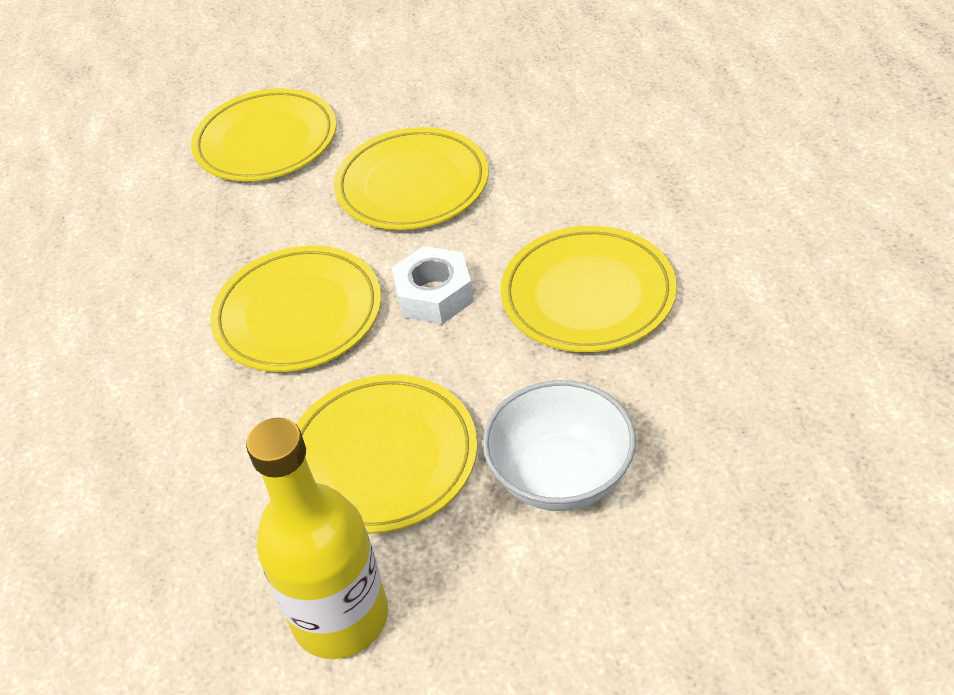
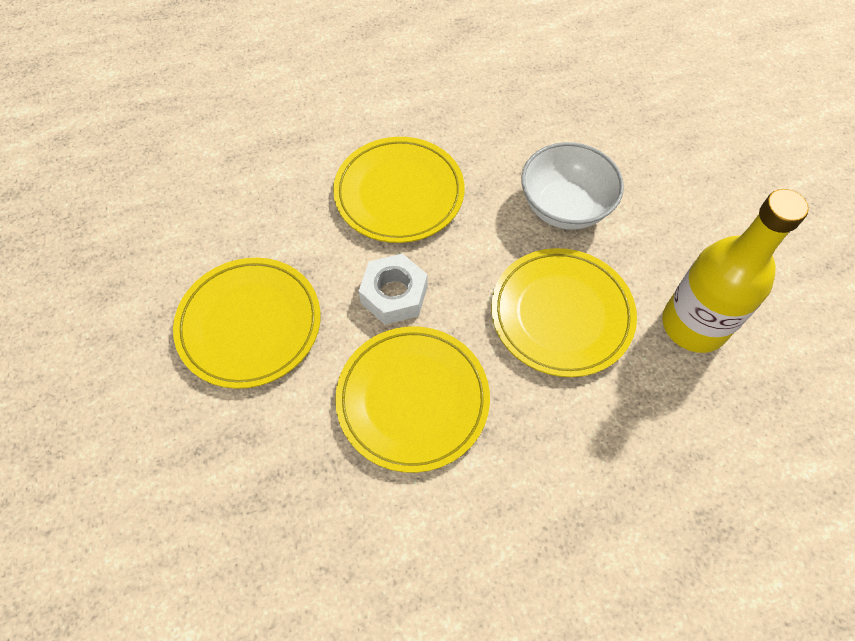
camera: 100 degrees left, 15 degrees up
(266, 141) = (147, 479): yellow plate -> none

